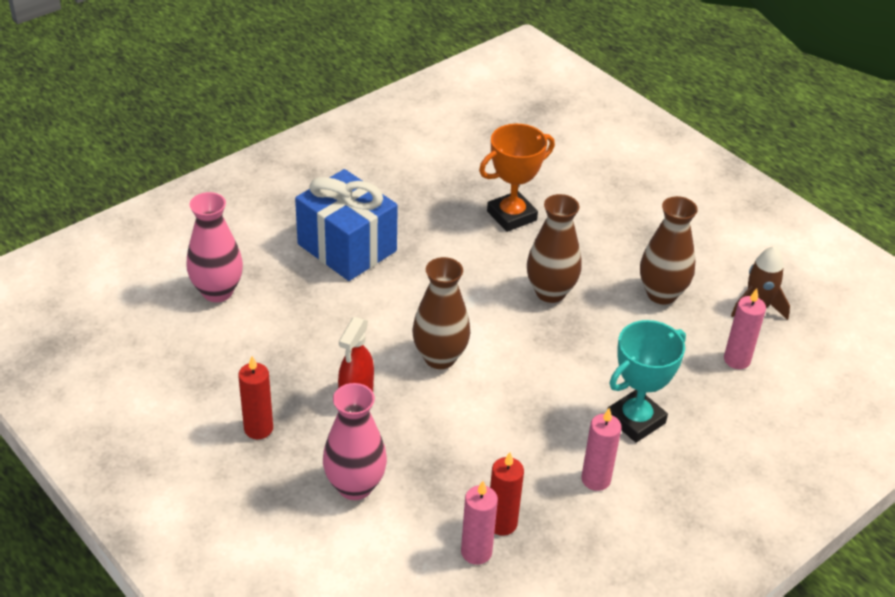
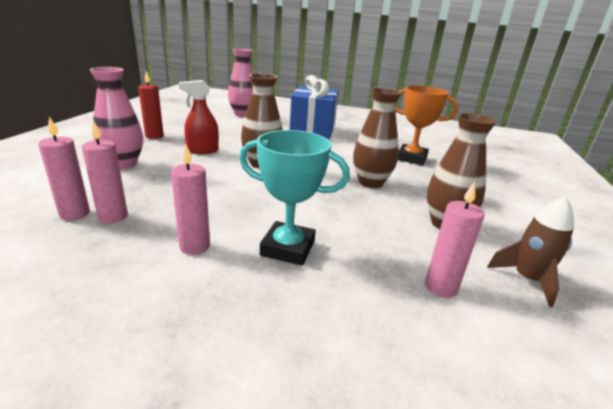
camera: 55 degrees right, 15 degrees down
(502, 523) = (113, 217): red candle -> pink candle

